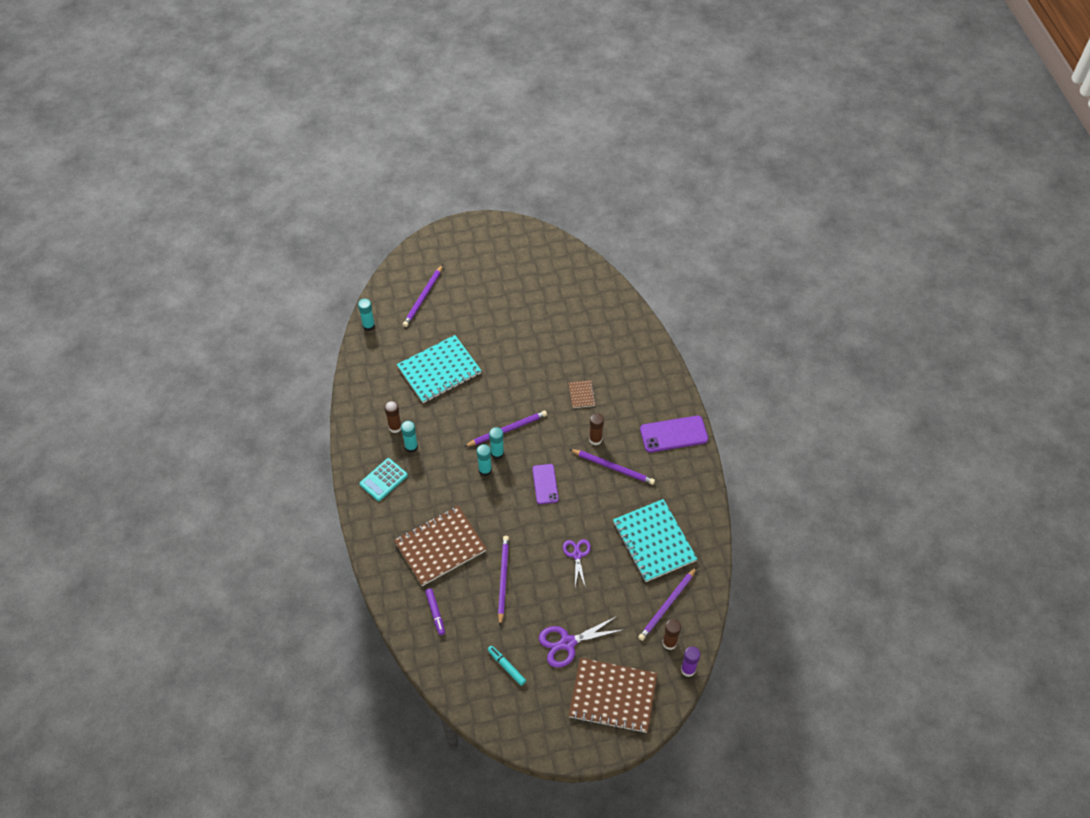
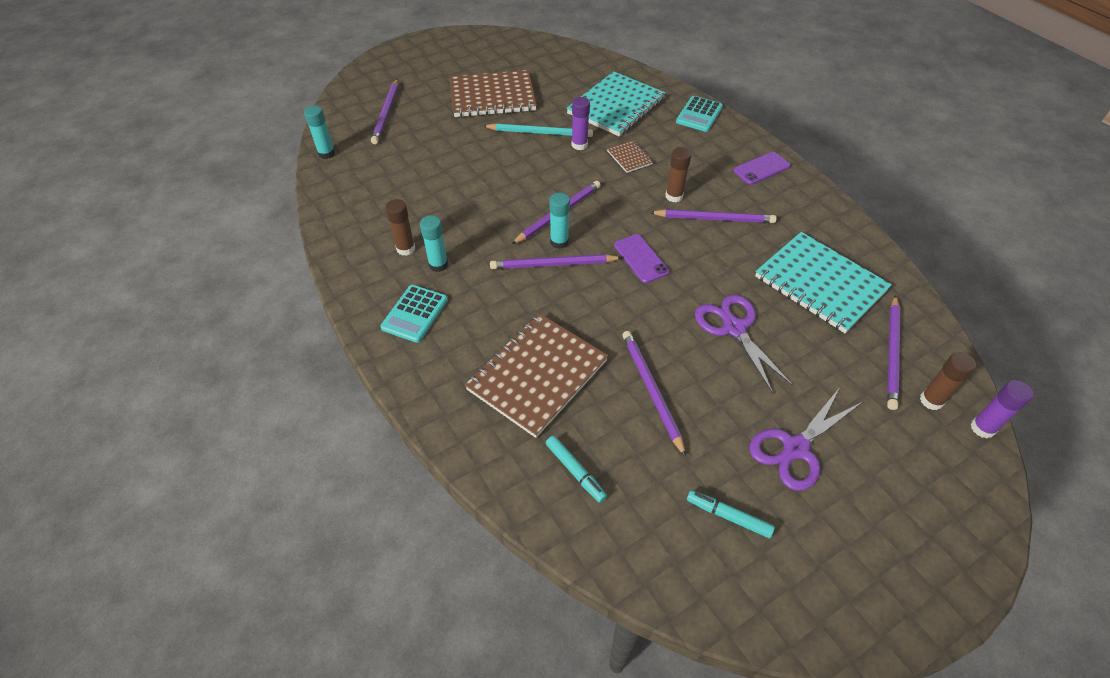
camera: 20 degrees left, 5 degrees down
(435, 613) = (575, 471): purple marker -> turquoise marker
(439, 371) = (439, 176): turquoise notebook -> turquoise notebook (616, 106)
(485, 470) = (553, 264): turquoise glue stick -> purple pencil
(527, 351) = (540, 133): none -> turquoise pencil
(551, 371) = (579, 145): none -> purple glue stick
(577, 555) = (733, 328): purple scissors -> purple scissors, size x1.51
(612, 696) = (911, 505): brown notebook -> brown notebook (492, 97)
(657, 368) = (699, 114): none -> turquoise calculator
(673, 434) = (761, 168): purple phone -> purple phone, size x0.66

